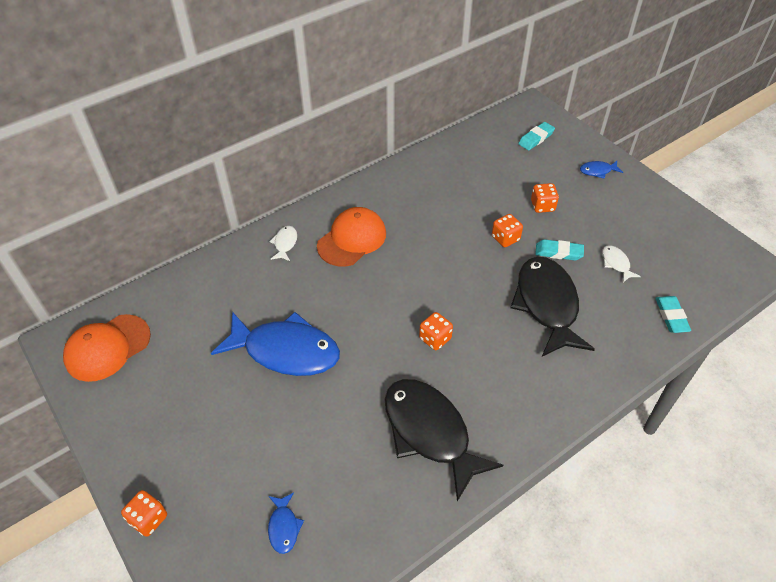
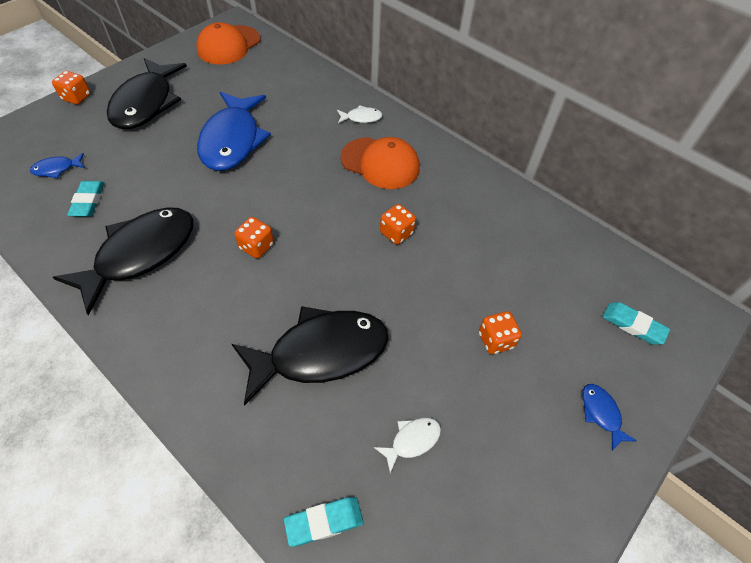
camera: 75 degrees right, 5 degrees up
(107, 348) = (229, 45): orange cap -> orange cap turned 90 degrees counterclockwise
(191, 436) = (146, 103): none -> black fish
(505, 238) = (421, 300): orange dice -> orange dice (396, 233)
(558, 252) = (414, 363): turquoise eraser -> turquoise eraser (88, 201)

